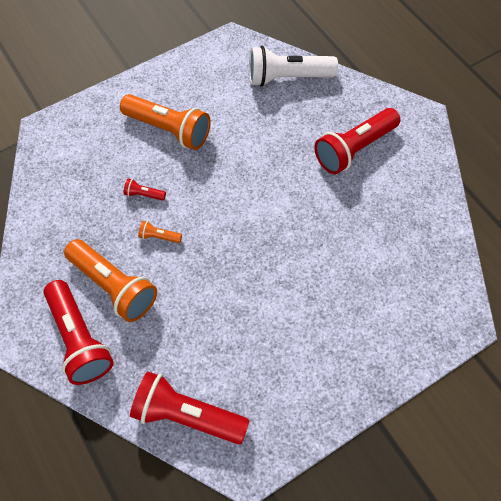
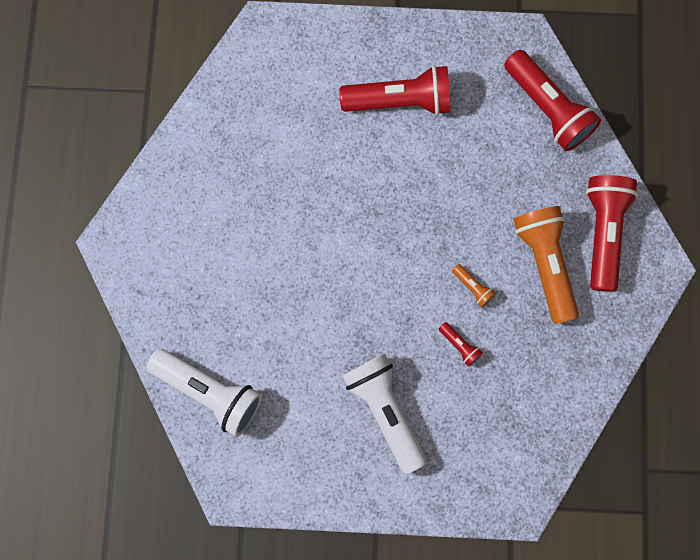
camera: 145 degrees left, 15 degrees up
(169, 130) = (385, 410): orange flashlight -> white flashlight
(354, 149) = (213, 254): red flashlight -> red flashlight (400, 101)

